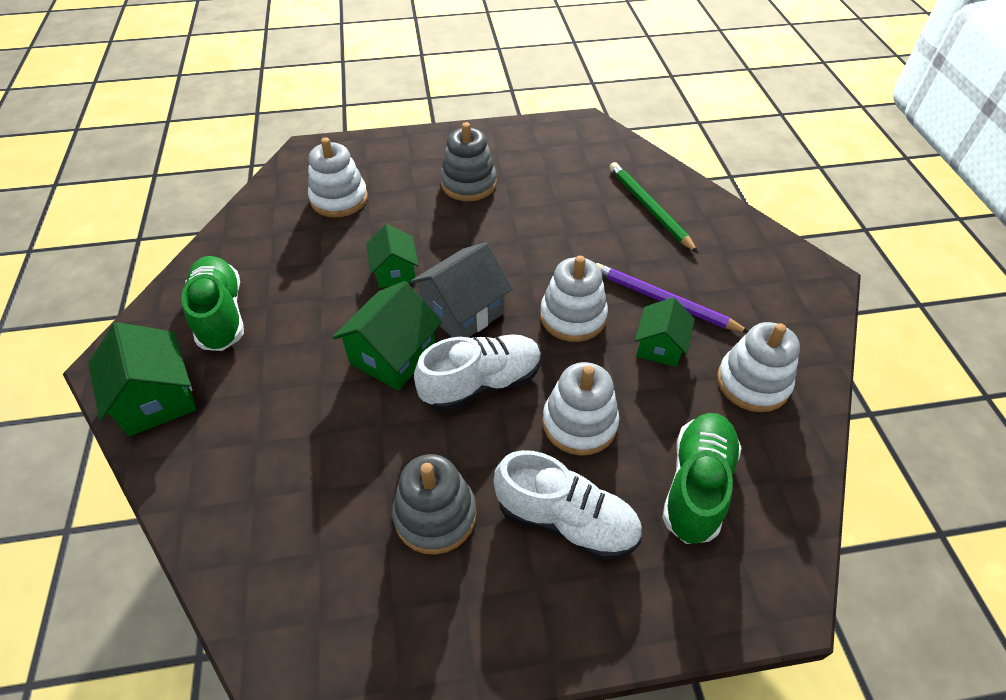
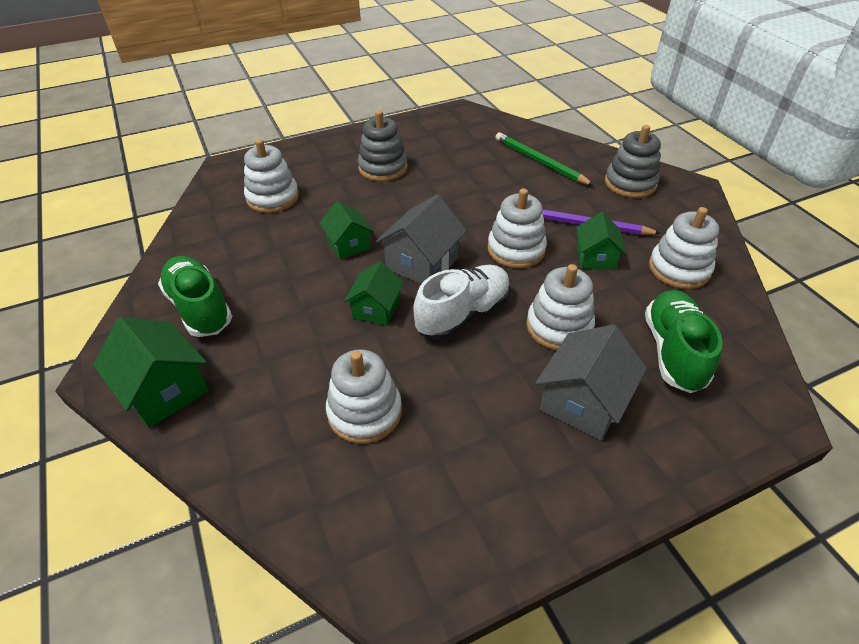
camera: 15 degrees left, 5 degrees down
(335, 472) = (364, 412): none -> white stacking toy
(393, 356) = (376, 309): green house -> green house, size x0.66
(435, 515) = (470, 425): grey stacking toy -> grey stacking toy (630, 183)
(566, 520) = (583, 402): white shoe -> grey house

